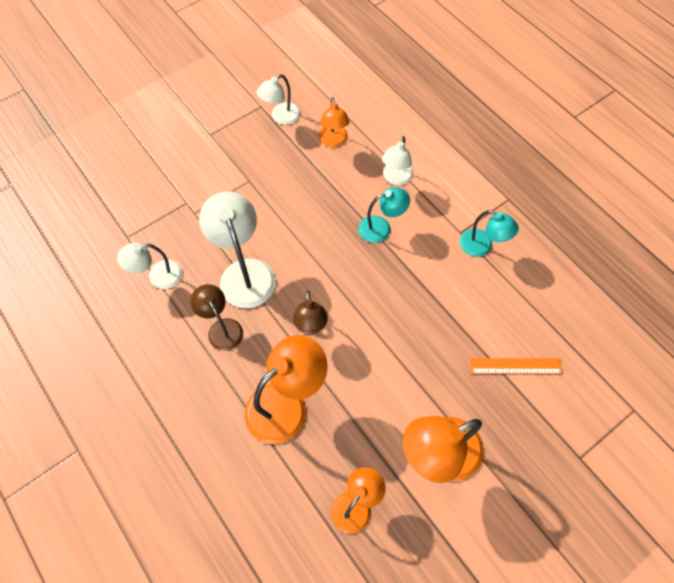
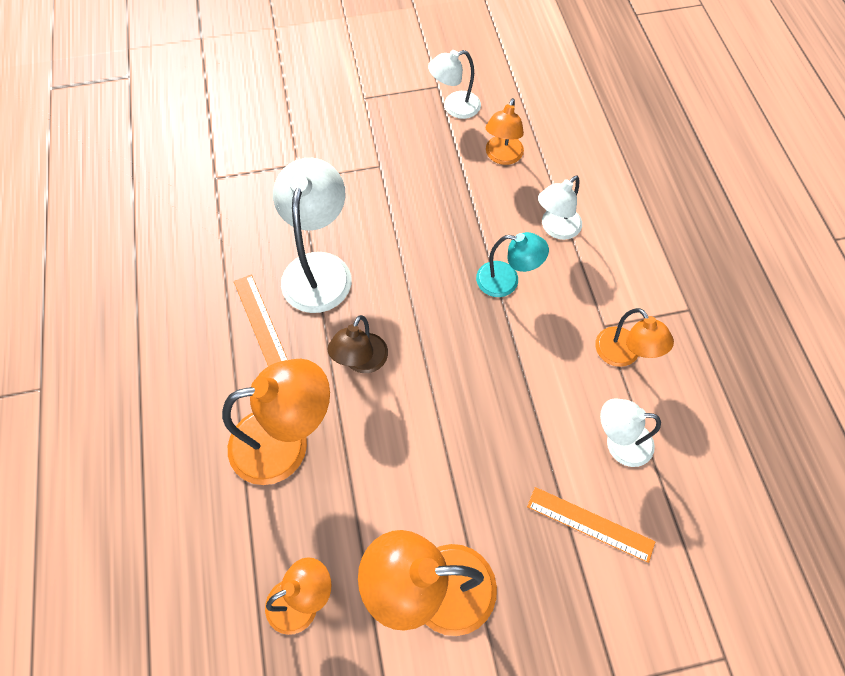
camera: 25 degrees right, 0 degrees up
(158, 276) = (223, 234): white lamp -> white lamp (619, 442)
(222, 328) = (261, 321): brown lamp -> orange ruler
(482, 246) = (623, 355): turquoise lamp -> orange lamp

